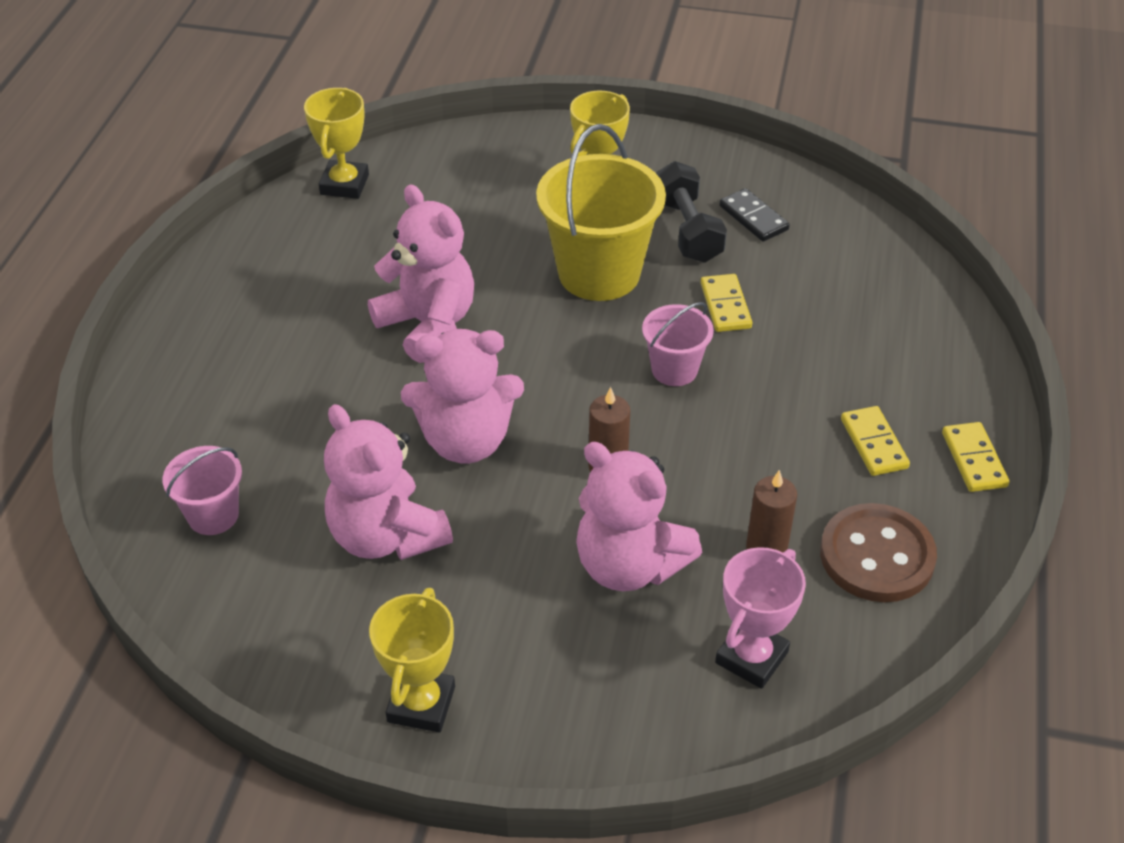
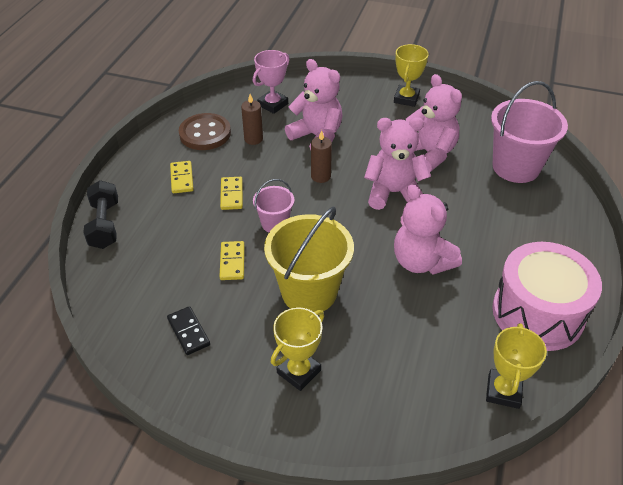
camera: 175 degrees left, 0 degrees up
(213, 515) = (516, 167): pink bucket -> pink bucket, size x1.89
(269, 267) = (537, 313): none -> pink drum
(687, 230) = (240, 324): black dumbbell -> black dumbbell (105, 225)
(973, 460) = (136, 168): yellow domino -> yellow domino (232, 195)

